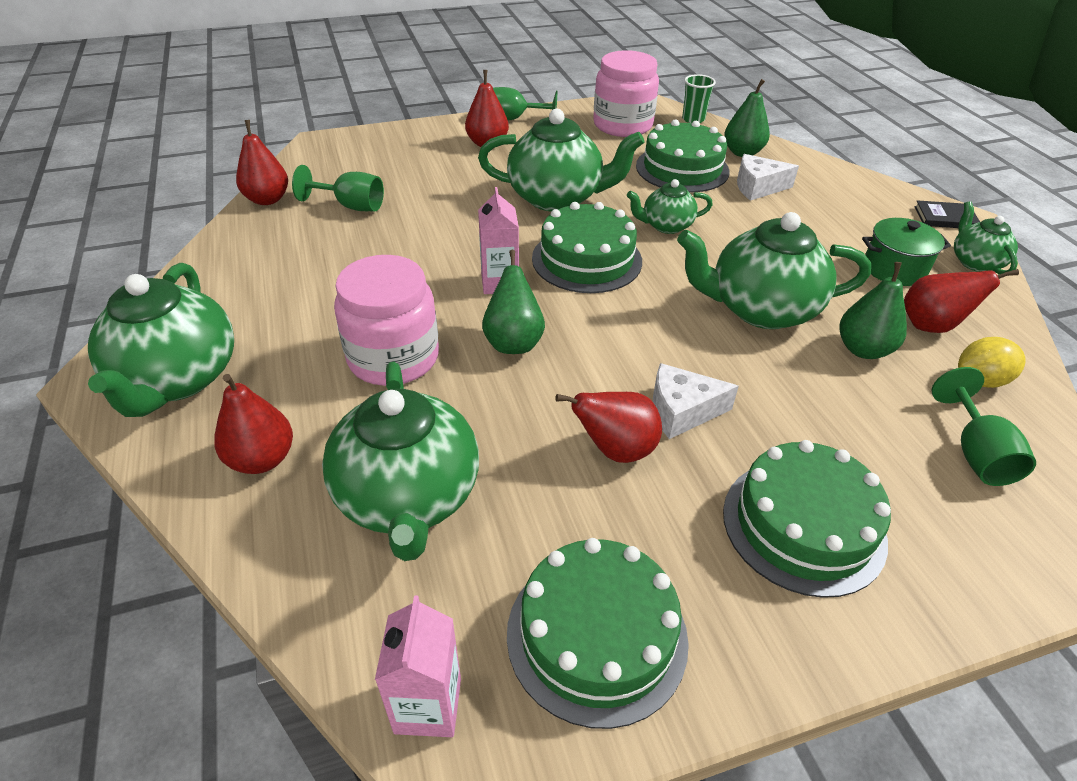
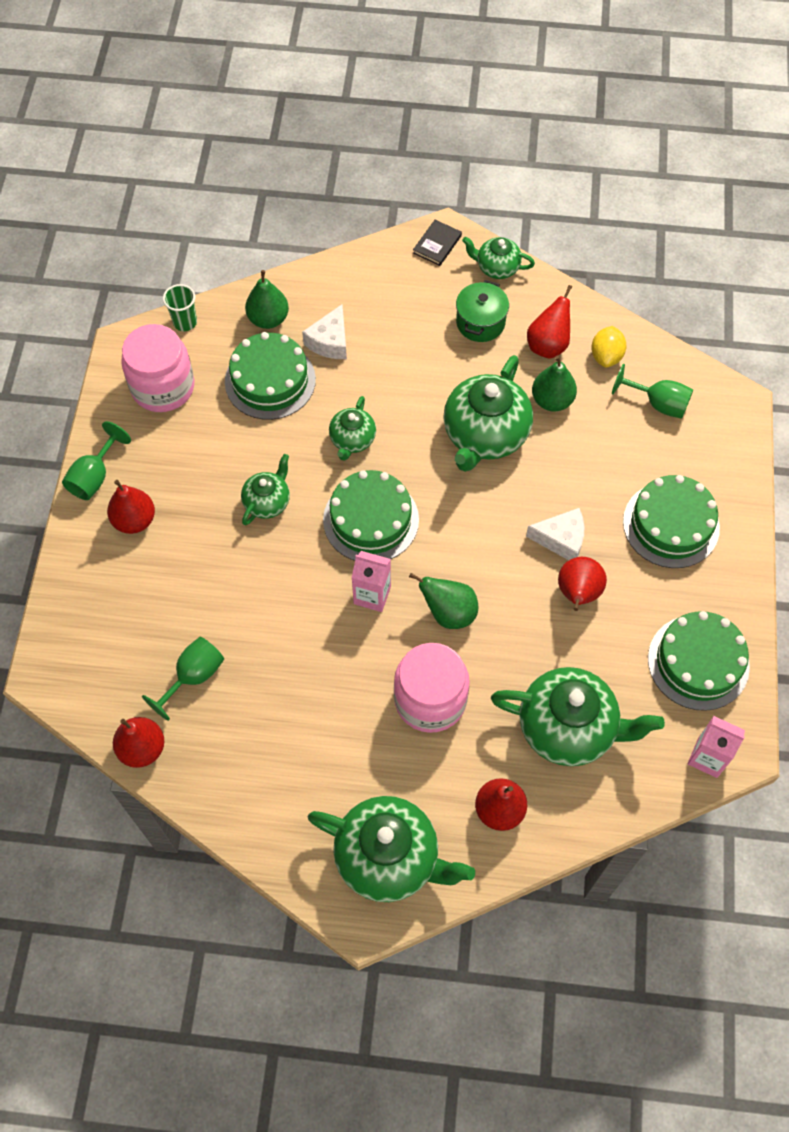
camera: 65 degrees left, 20 degrees up
(557, 198) = (267, 502): green teapot -> green teapot, size x0.53
(681, 411) = (561, 539): white cheese -> white cheese turned 105 degrees counterclockwise

